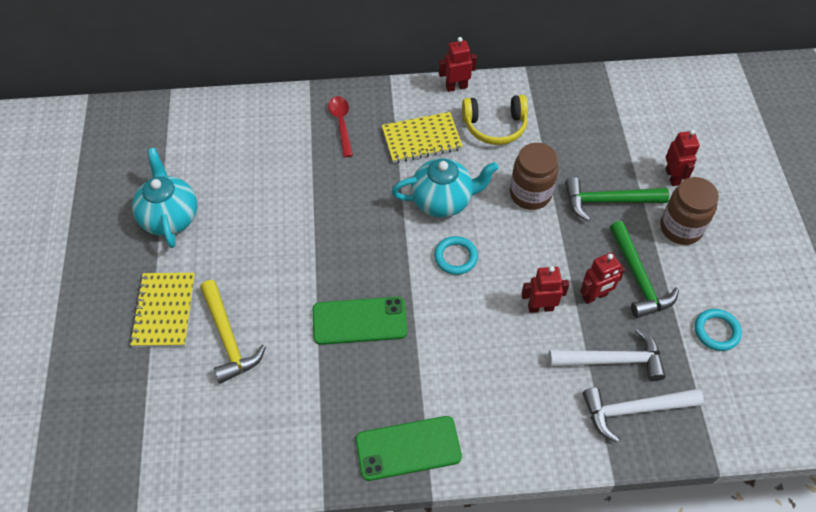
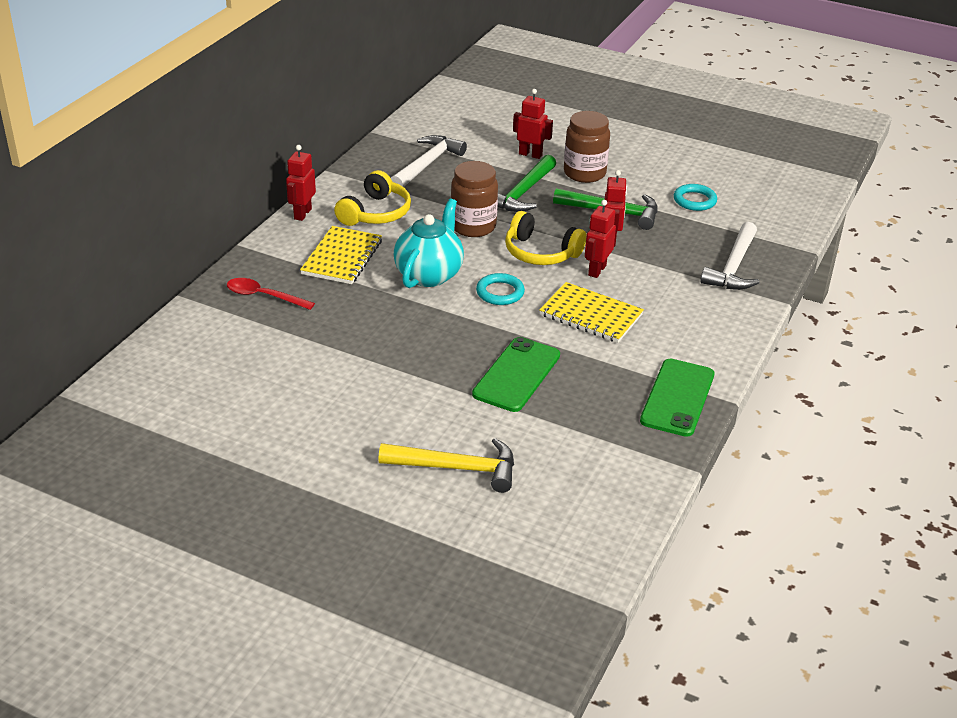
camera: 60 degrees left, 20 degrees down
(164, 311) = (377, 504): yellow notebook -> yellow notebook (590, 315)
(170, 217) = (252, 457): turquoise teapot -> none
(532, 256) = (540, 253): none -> yellow headphones
(612, 360) = (679, 257): white hammer -> white hammer (427, 164)

